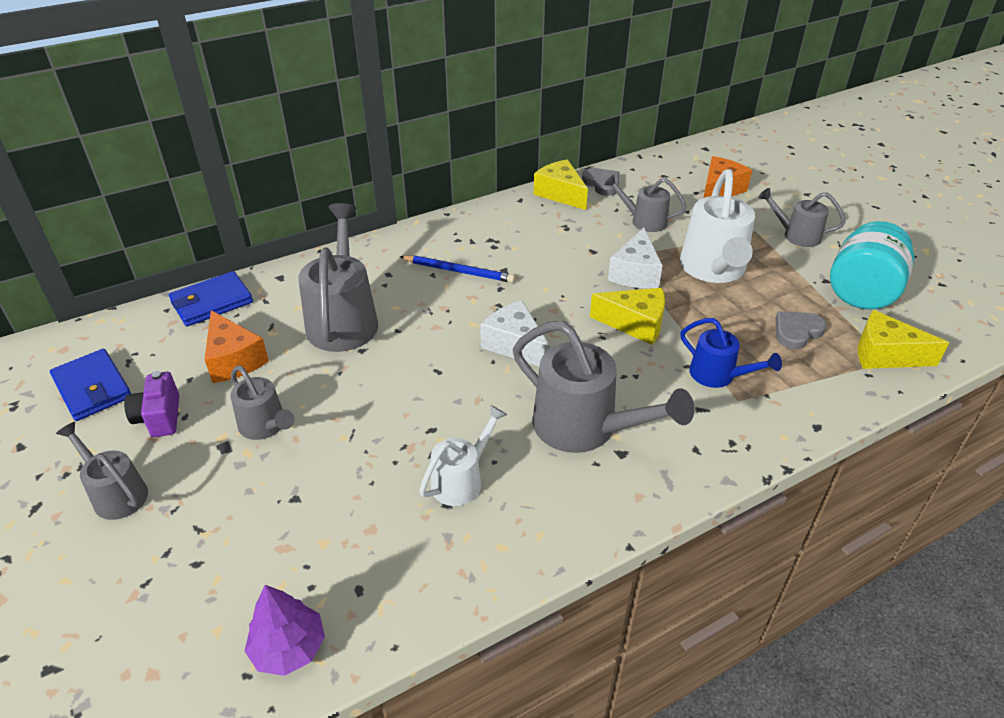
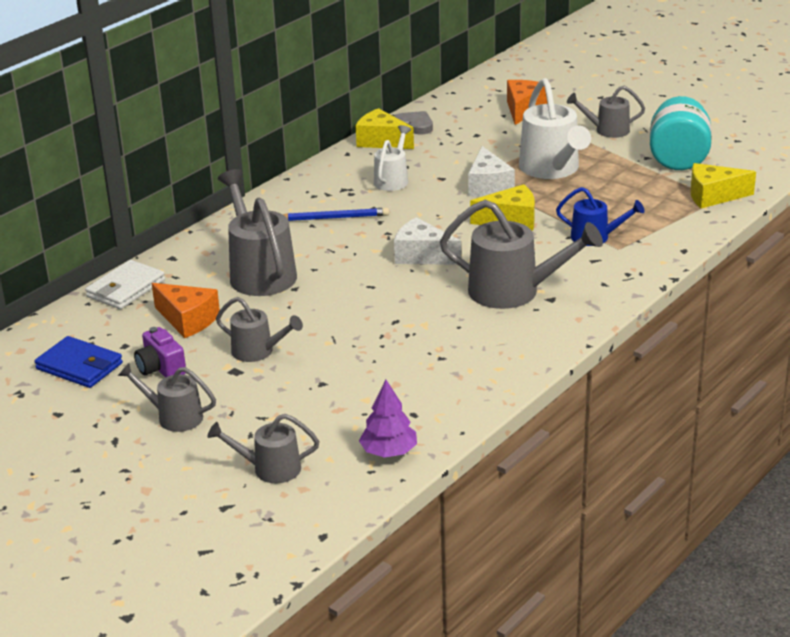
camera: 20 degrees left, 10 degrees down
(212, 302) = (126, 289): blue wallet -> white wallet
(462, 479) = (442, 342): white watering can -> white watering can (393, 179)
(643, 221) = (470, 146): grey watering can -> grey watering can (269, 469)
(796, 332) = (640, 196): grey heart -> none

